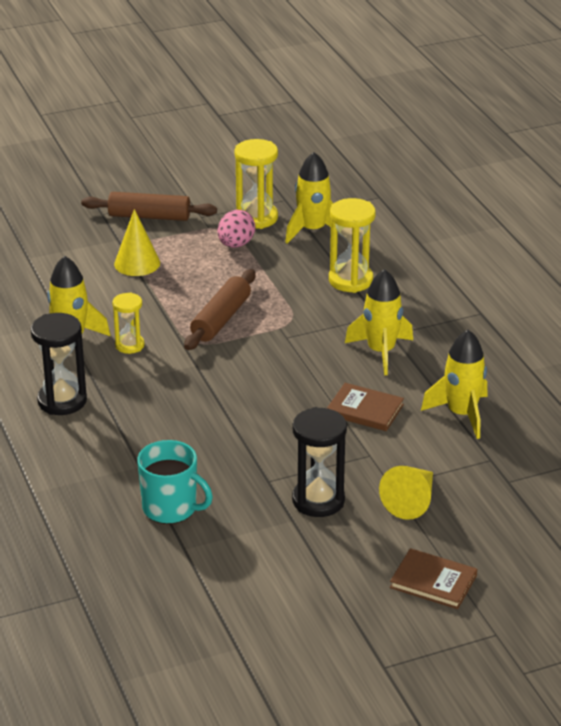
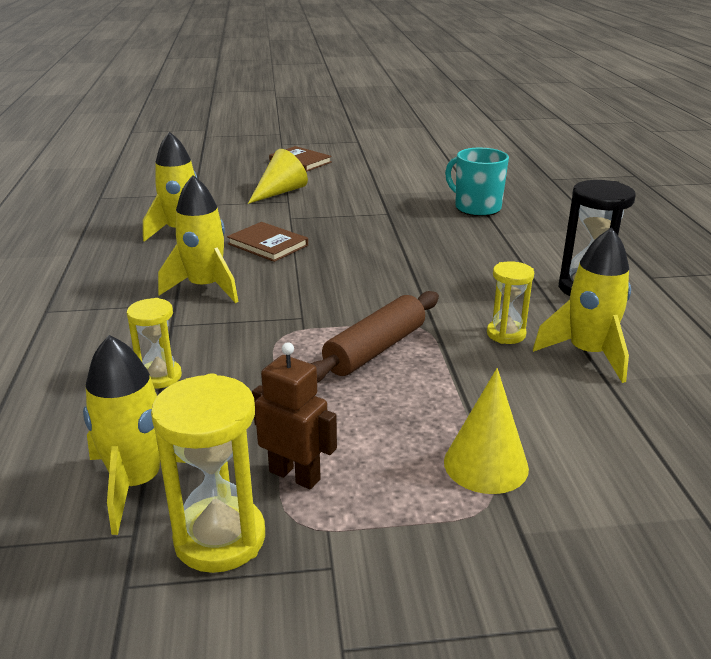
camera: 165 degrees left, 5 degrees down
(149, 216) = (447, 591): brown rolling pin -> none
(236, 244) = (295, 475): pink egg -> brown robot
(318, 500) = (353, 199): black hourglass -> none
(350, 280) = (160, 377): yellow hourglass -> yellow hourglass, size x0.62

